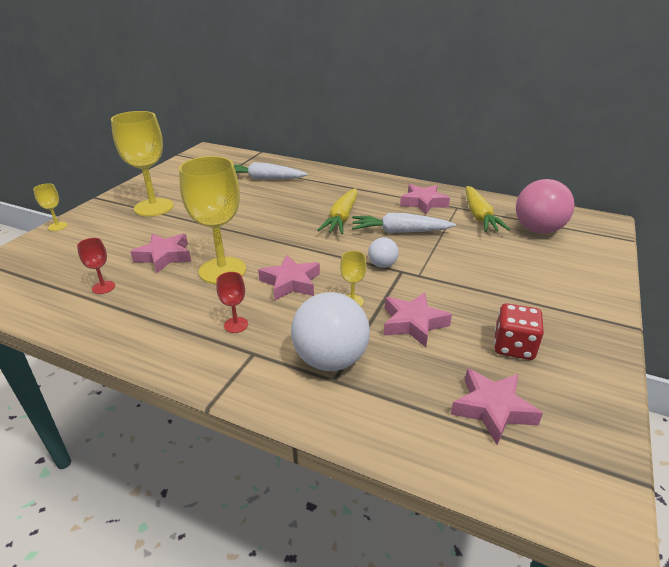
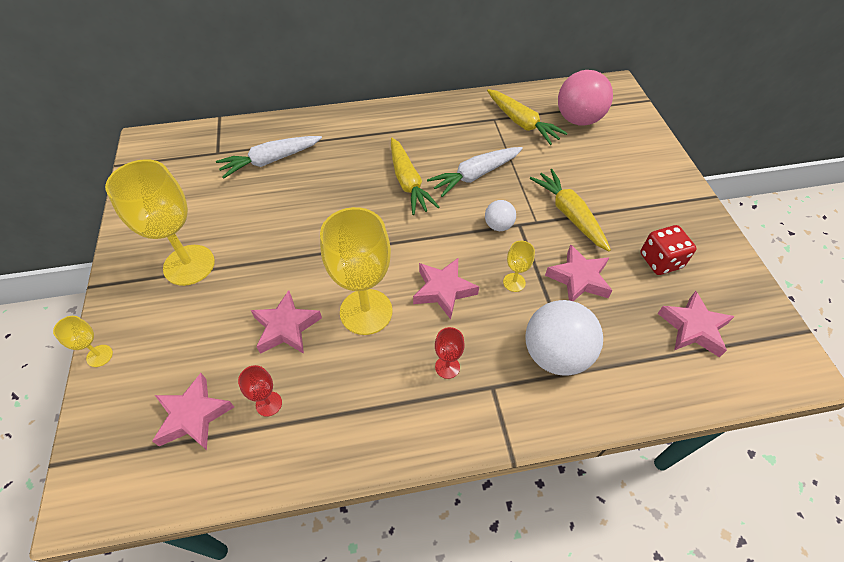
camera: 35 degrees left, 20 degrees up
(423, 203) = (461, 126): pink star -> pink star (193, 416)
(455, 282) = (569, 214): none -> yellow carrot

